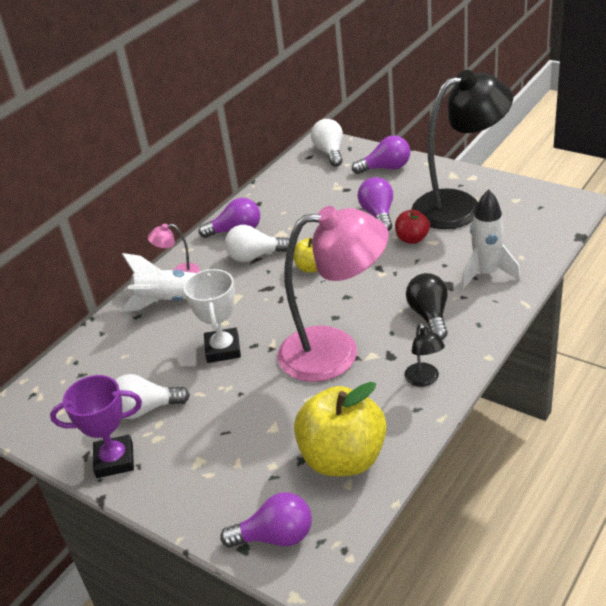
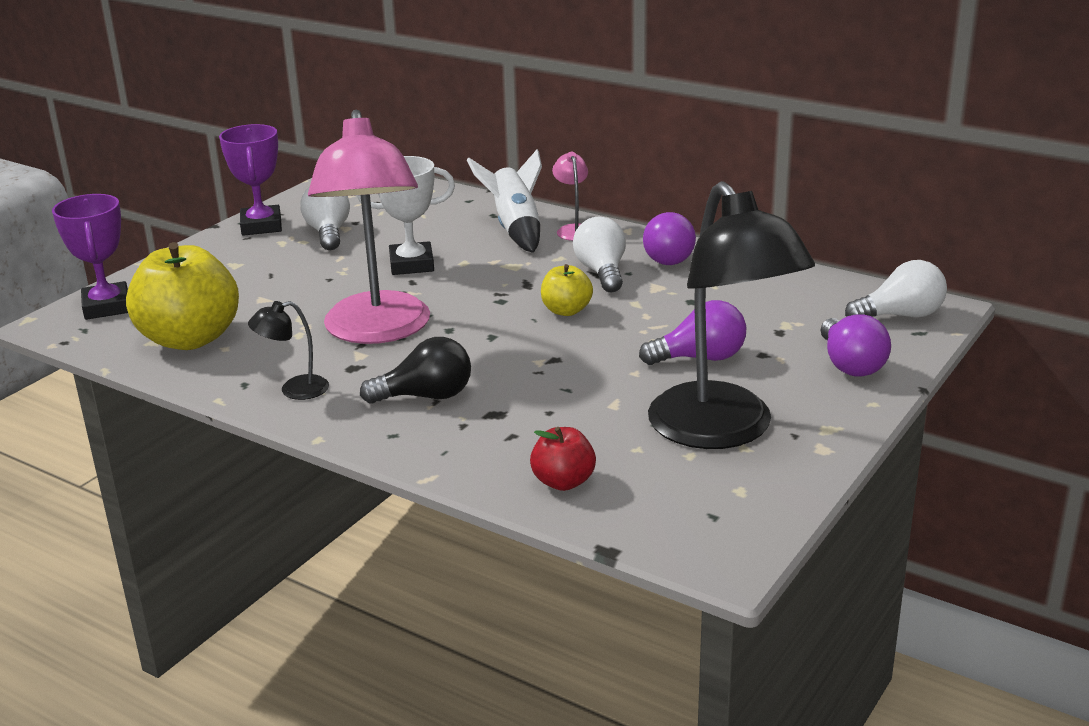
camera: 85 degrees right, 10 degrees down
(275, 537) = (107, 307): purple light bulb -> purple trophy
(412, 239) = (625, 386): red apple -> red apple (563, 482)
(486, 274) = (515, 447): white rocket -> none

